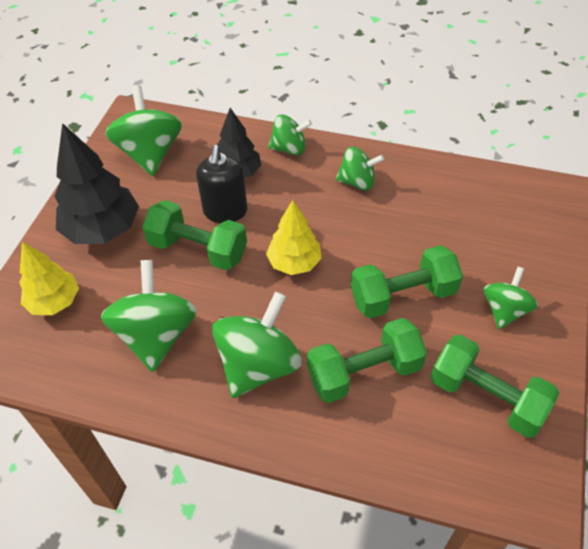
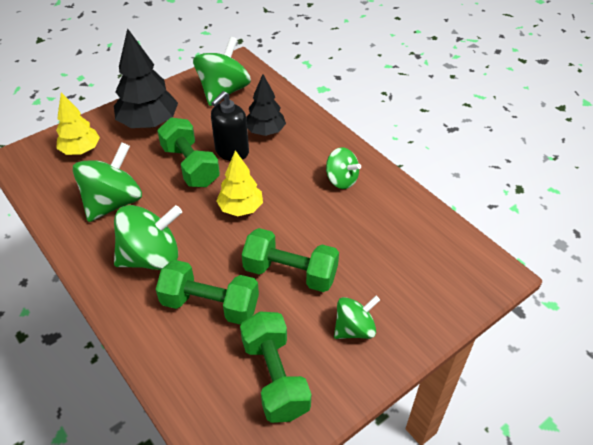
camera: 35 degrees right, 5 degrees down
(289, 148) = (317, 133): green spinning top -> none

